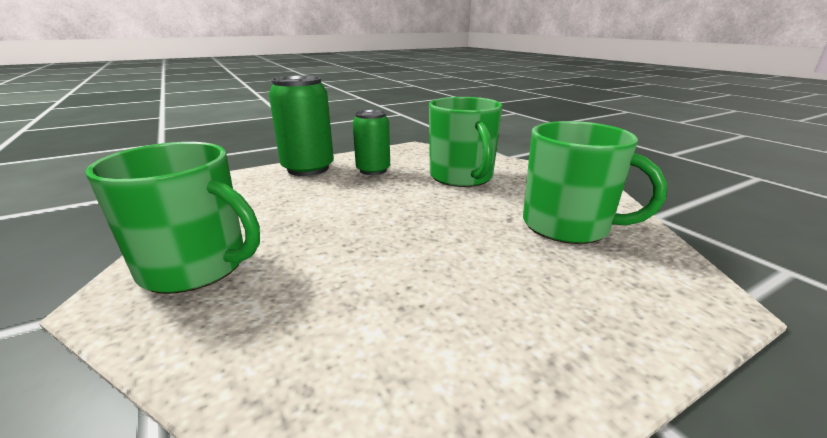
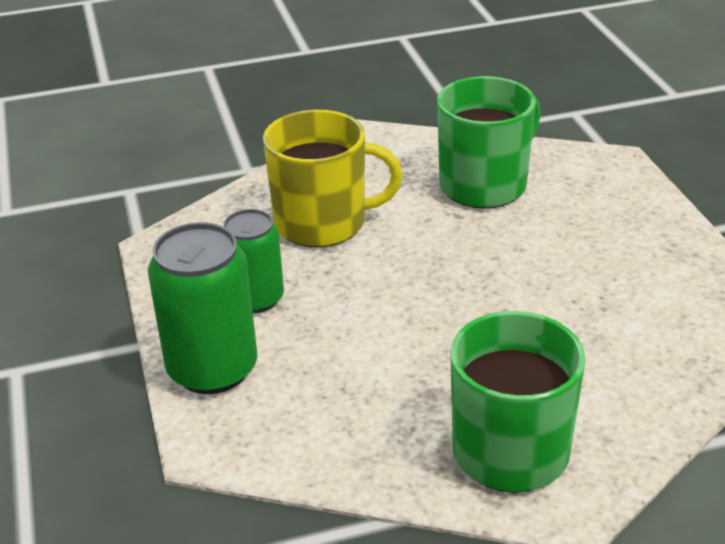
camera: 75 degrees left, 10 degrees up
(461, 177) = (323, 223): green mug -> yellow mug

